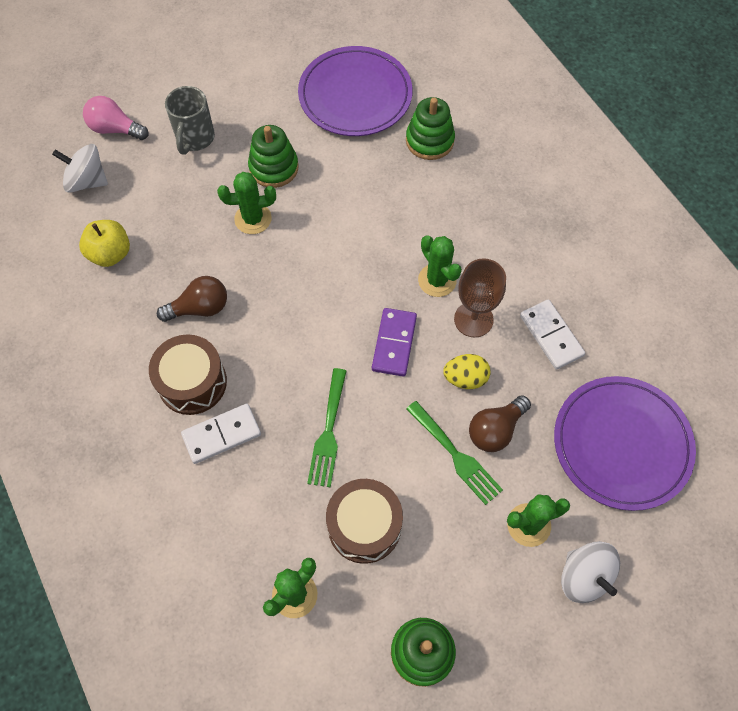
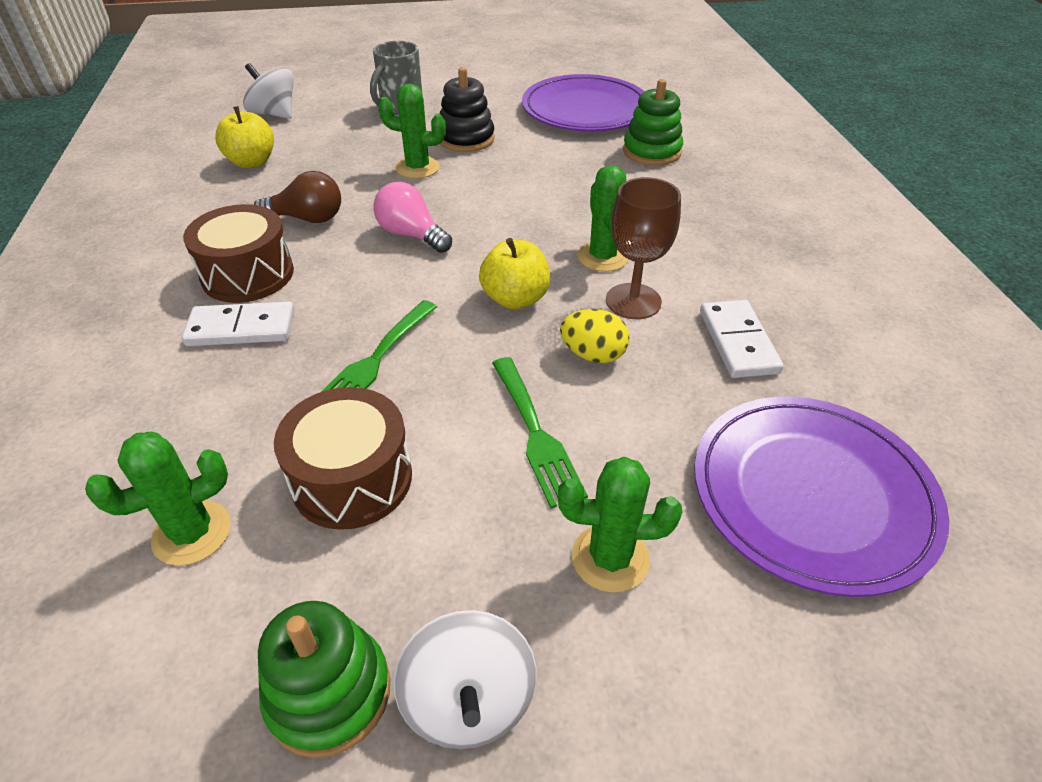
camera: 20 degrees right, 20 degrees down
(115, 129) = (330, 89): pink light bulb -> pink light bulb (411, 235)
(274, 168) = (466, 139): green stacking toy -> black stacking toy
(394, 343) = (515, 299): purple domino -> yellow apple
(495, 430) = (610, 421): brown light bulb -> none
(584, 576) = (681, 672): white spinning top -> white spinning top (468, 701)

